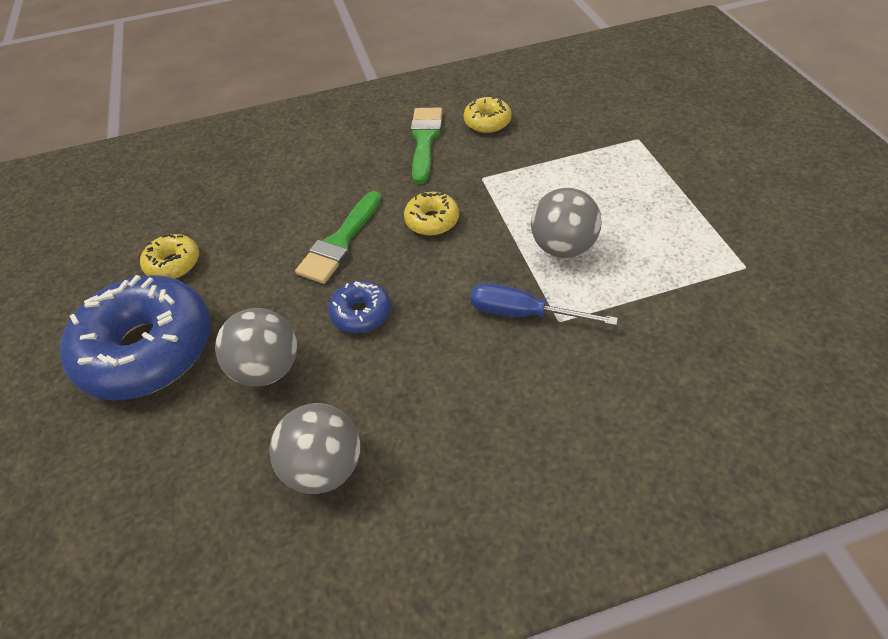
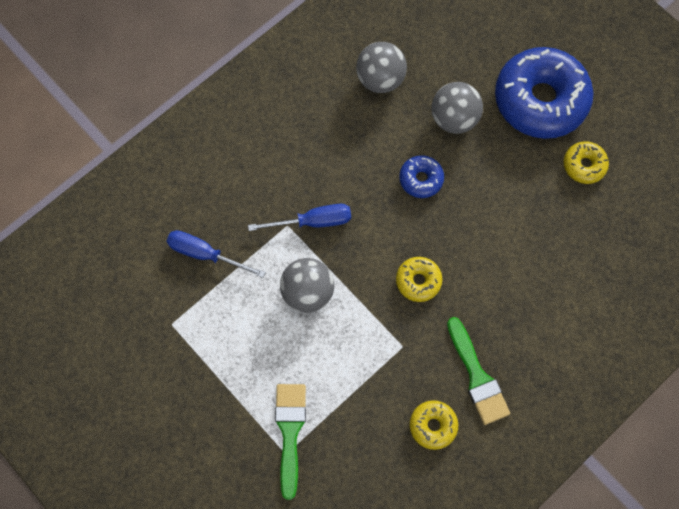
camera: 150 degrees right, 20 degrees up
(340, 242) = (475, 232): green brush -> green brush (290, 432)
(684, 324) = (205, 254): none -> blue screwdriver

